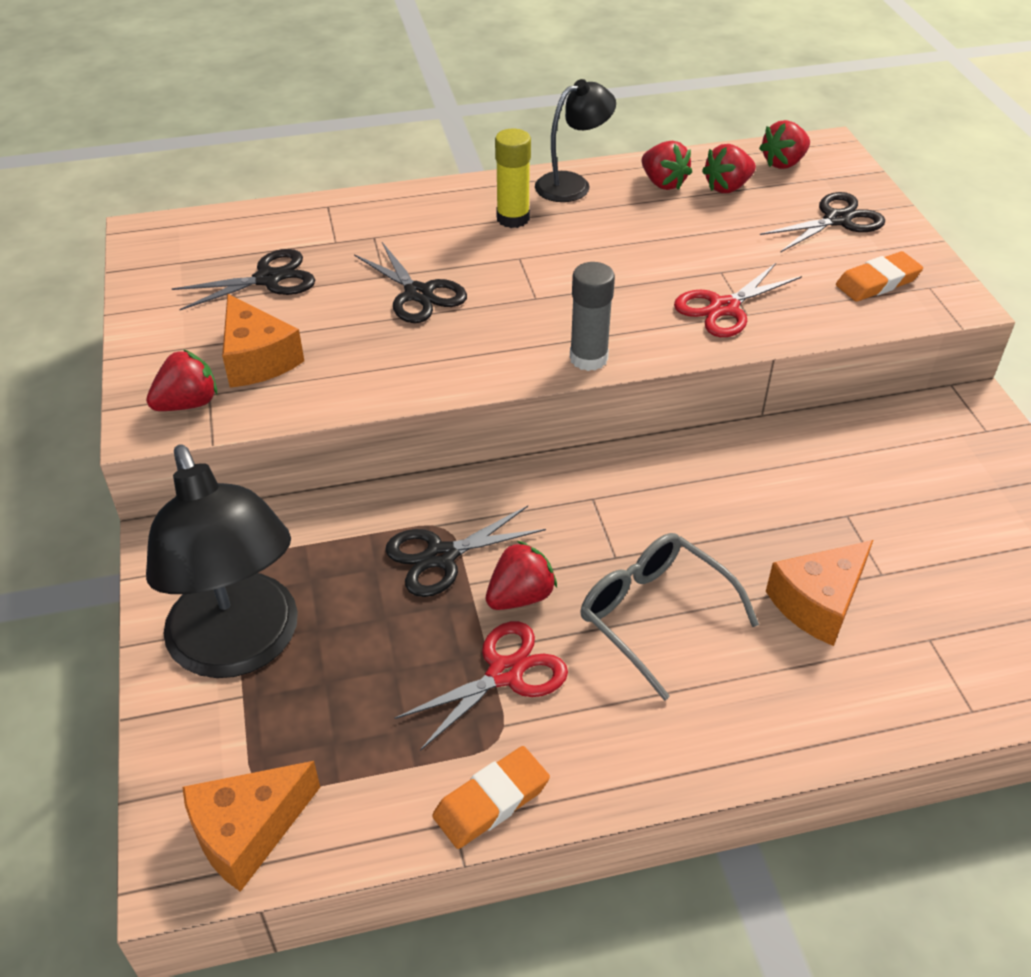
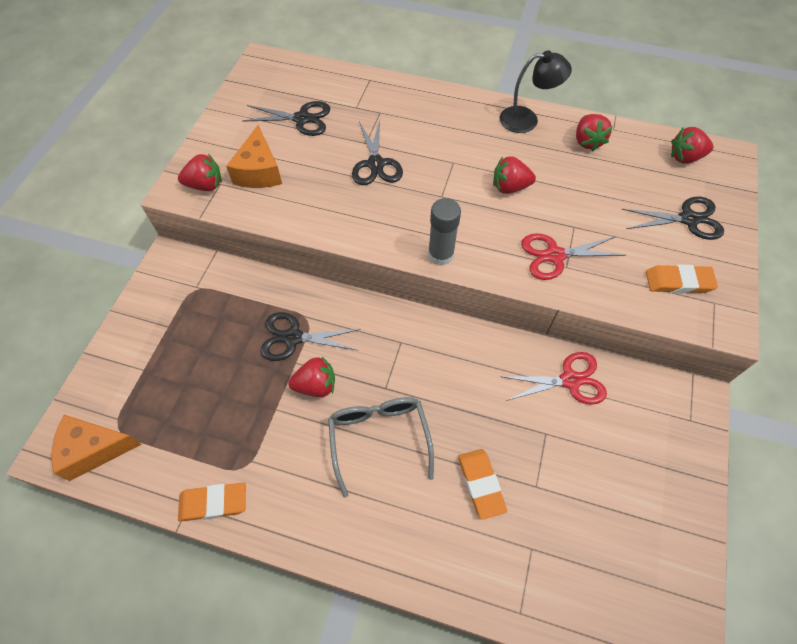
camera: 30 degrees right, 15 degrees up
(241, 647) = (161, 340): black lamp -> none
(505, 674) = (274, 430): red scissors -> red scissors (570, 380)
(513, 218) = (470, 131): yellow glue stick -> none
(727, 187) = (629, 162): red strawberry -> red strawberry (509, 187)
(818, 603) = (481, 484): orange cheese -> orange eraser

